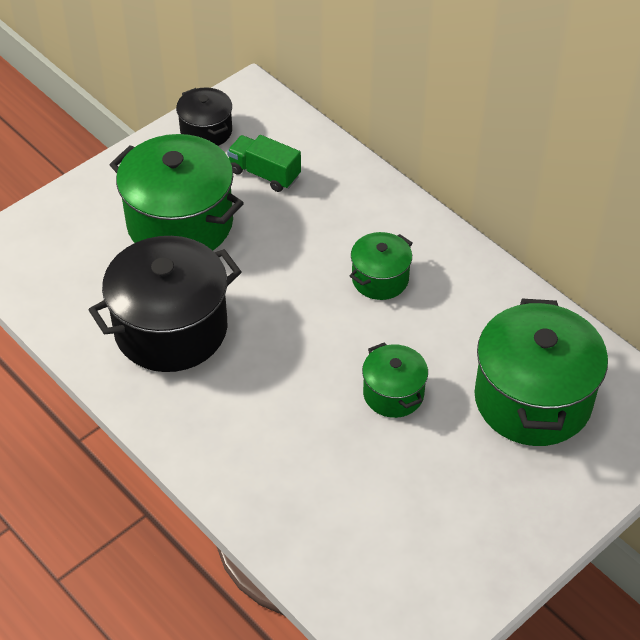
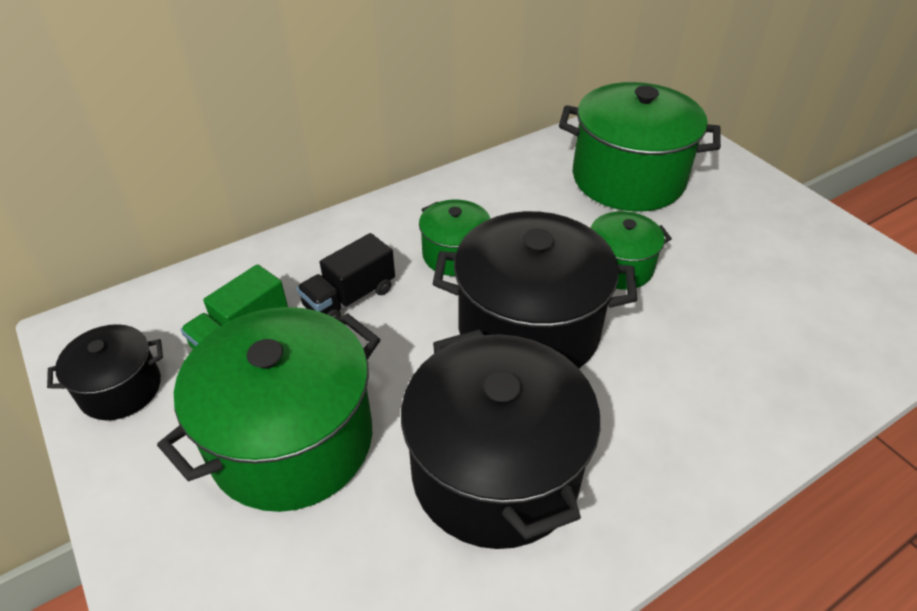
camera: 80 degrees left, 5 degrees down
(304, 335) = (528, 329): none -> black pot
(313, 223) = (349, 298): none -> black truck

